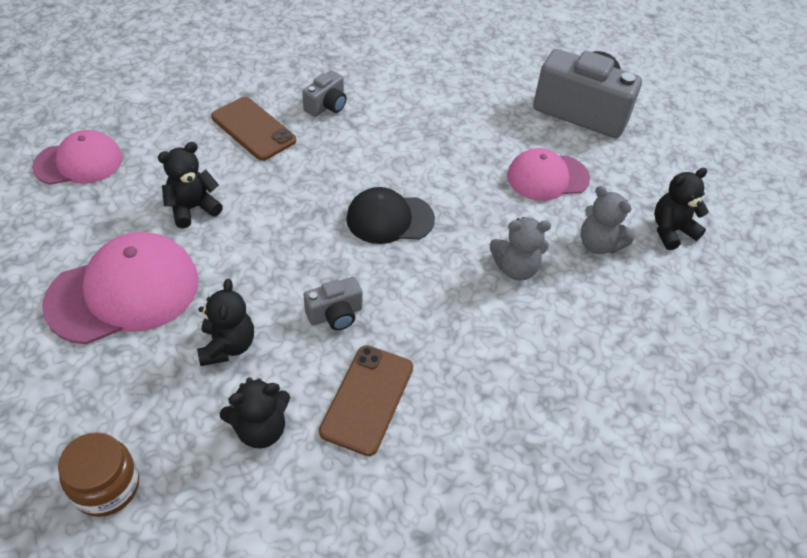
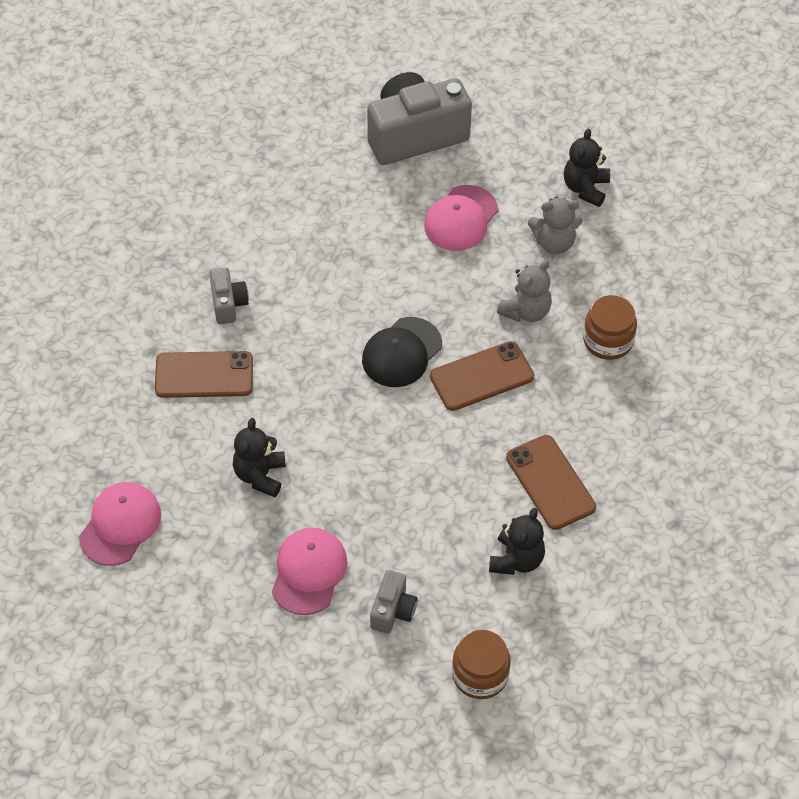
camera: 45 degrees left, 5 degrees up
(124, 292) = (309, 572): pink cap -> pink cap, size x0.65
(227, 346) = (426, 536): black teddy bear -> none
(335, 314) = (461, 452): grey camera -> grey camera (393, 610)
(422, 281) = (481, 376): none -> brown phone
(554, 342) = (608, 340): none -> brown jar

